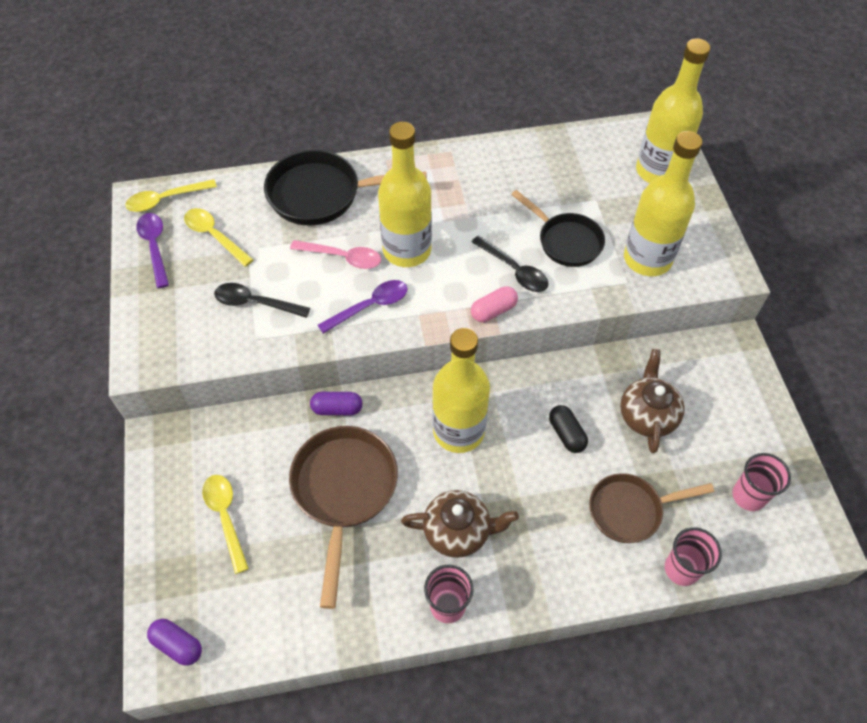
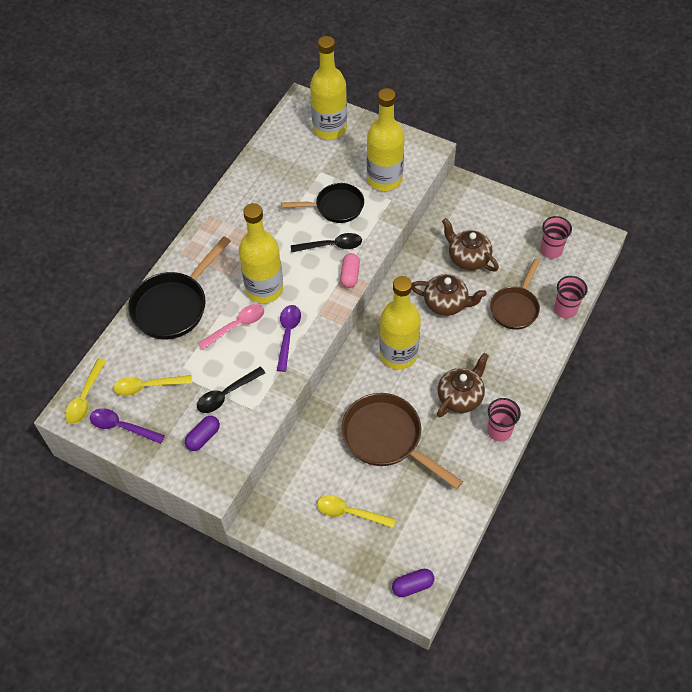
camera: 50 degrees left, 0 degrees up
(337, 409) = (327, 407): purple capsule -> purple capsule (203, 437)
(566, 434) = (446, 303): black capsule -> brown teapot

